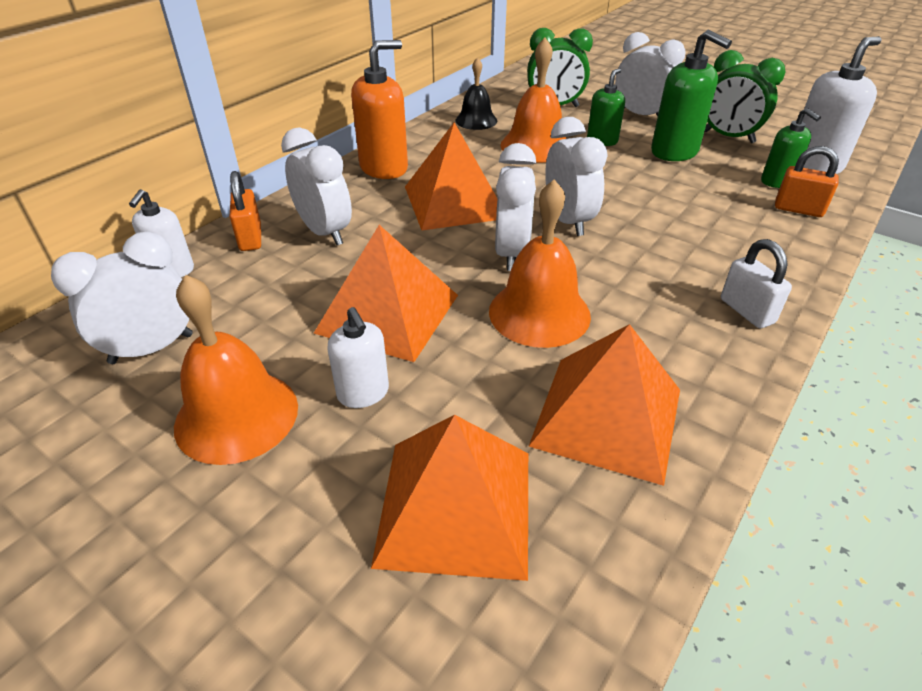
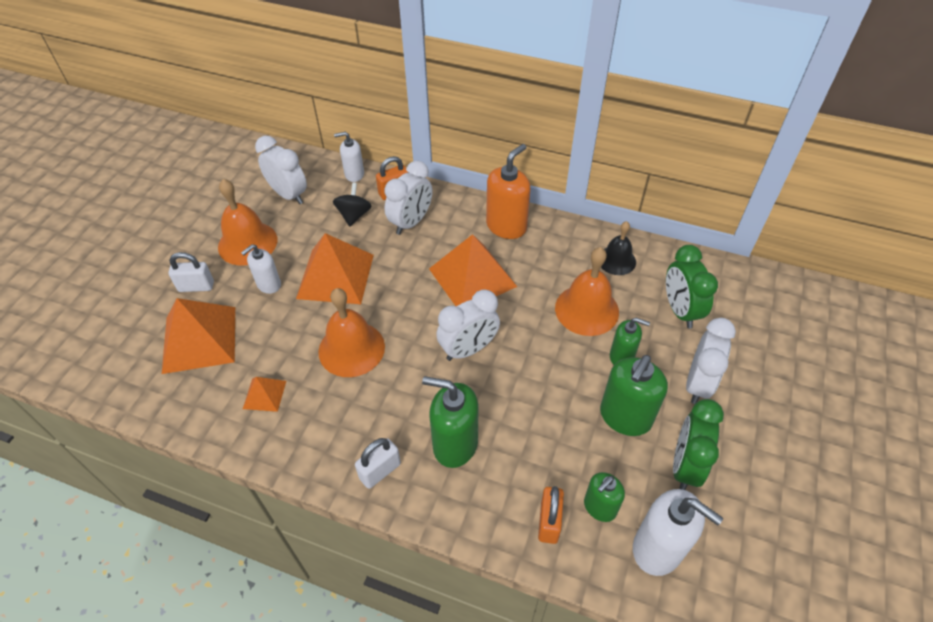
camera: 75 degrees right, 10 degrees up
(268, 280) = (354, 215): none -> black spinning top
(307, 507) = (196, 286): none -> white padlock
(384, 168) = (506, 226): orange soap dispenser -> orange soap dispenser turned 90 degrees counterclockwise
(511, 253) = (414, 323): white clock -> none
(607, 416) = (264, 394): orange pyramid -> orange pyramid, size x0.48
(705, 250) = (455, 444): none -> green soap dispenser

